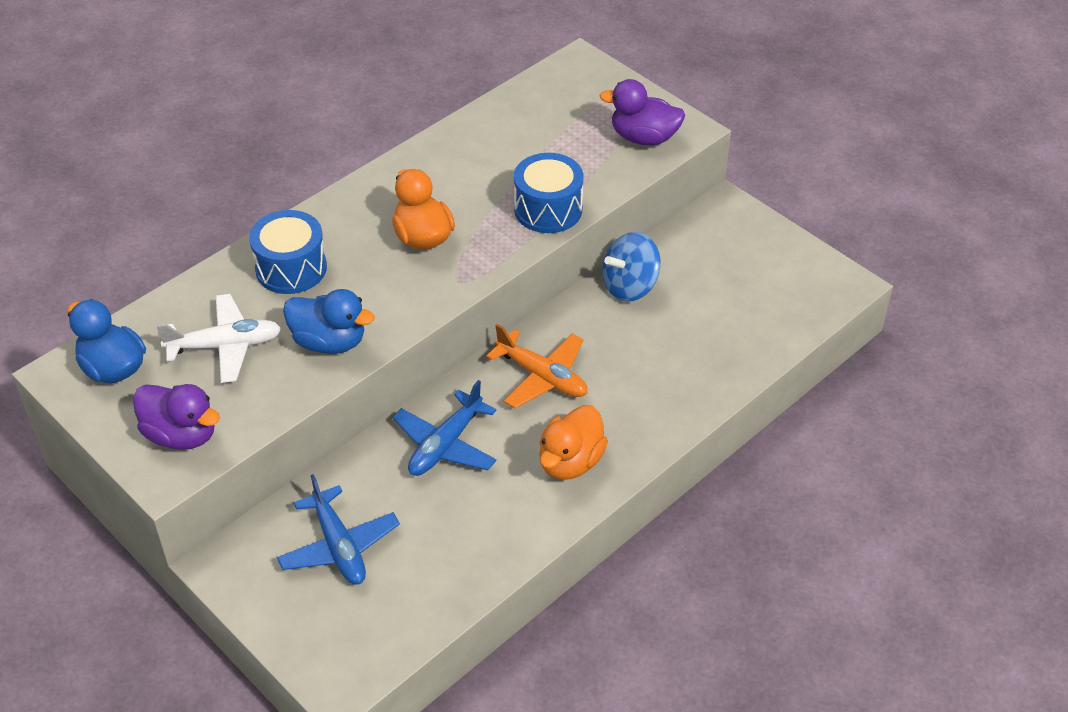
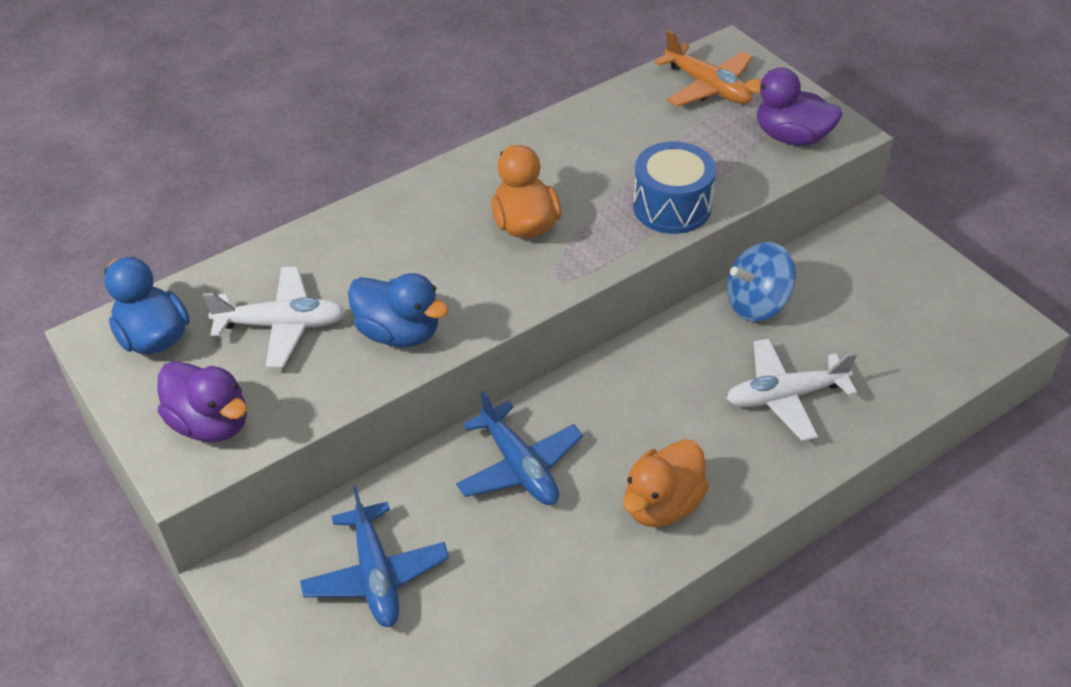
camera: 10 degrees right, 0 degrees up
(291, 268) = (372, 245): blue drum -> none
(445, 445) = (519, 466): blue plane -> blue plane turned 75 degrees counterclockwise
(542, 377) = (642, 398): orange plane -> orange plane (707, 87)
(662, 362) = (785, 396): none -> white plane

